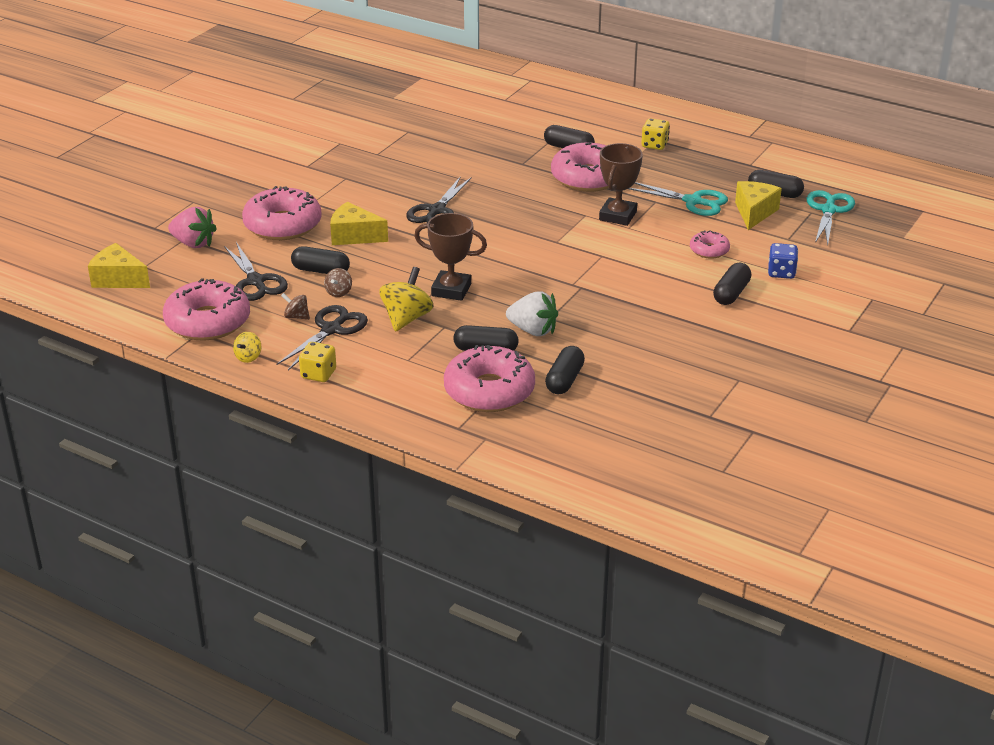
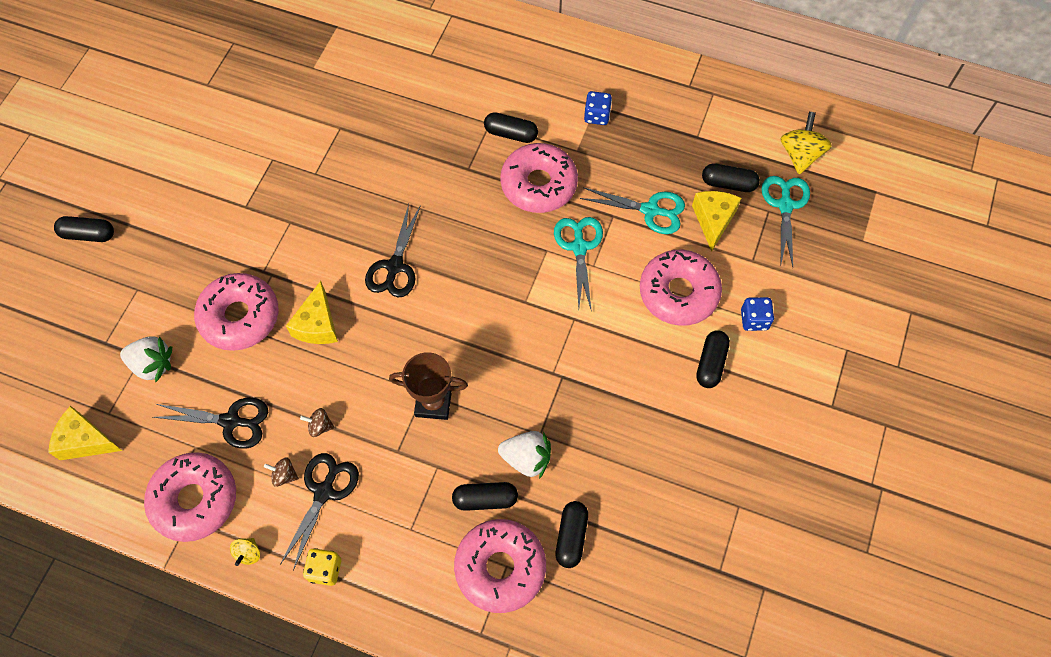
camera: 10 degrees left, 30 degrees up
(193, 243) = (152, 364): pink strawberry -> white strawberry
(256, 281) = (231, 421): black scissors -> black scissors turned 45 degrees counterclockwise
(321, 270) = (294, 391): black capsule -> black capsule (88, 234)
(339, 292) = (320, 426): brown spinning top -> brown spinning top turned 90 degrees clockwise
(354, 236) = (317, 325): yellow cheese -> yellow cheese turned 90 degrees counterclockwise
(406, 318) = (397, 459): yellow spinning top -> yellow spinning top (800, 155)
(617, 216) = (579, 247): brown trophy -> turquoise scissors
(654, 145) = (597, 116): yellow dice -> blue dice
(709, 250) = (678, 293): pink donut -> pink donut, size x2.01

